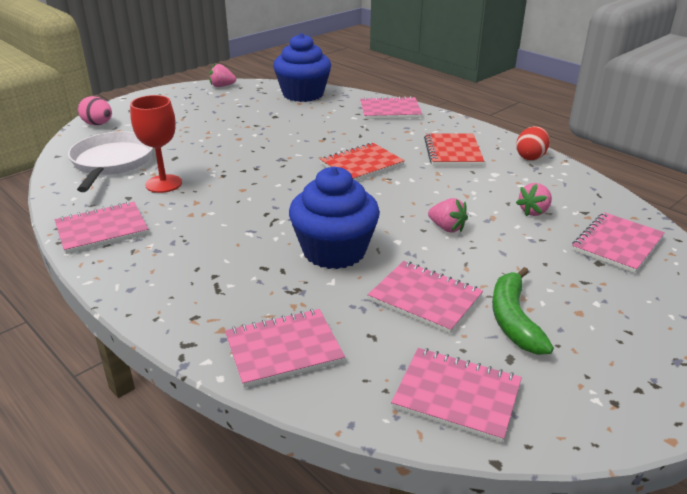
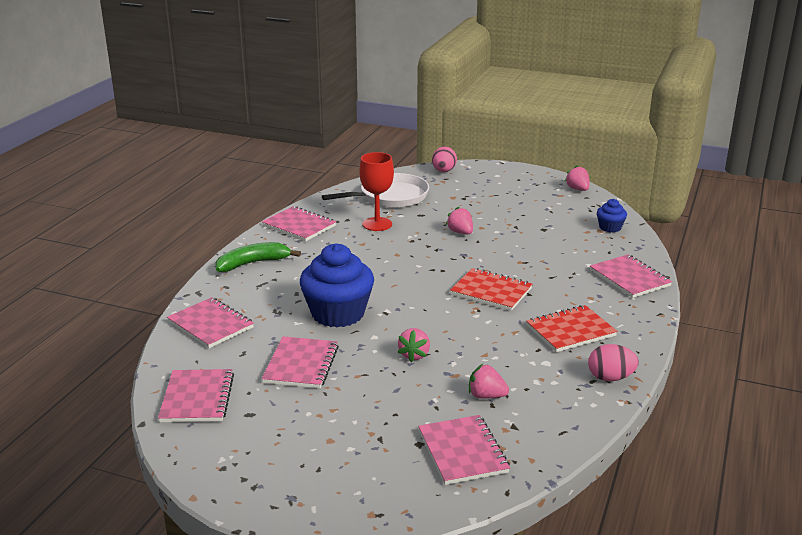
camera: 65 degrees right, 5 degrees down
(236, 149) = (460, 232): none -> pink strawberry
(303, 94) = (610, 227): blue cupcake -> blue cupcake, size x0.48
(513, 320) = (298, 409): green banana -> green banana (253, 263)
(530, 157) = (610, 378): red egg -> pink egg
(617, 244) = (463, 452): pink notebook -> pink notebook turned 60 degrees clockwise

